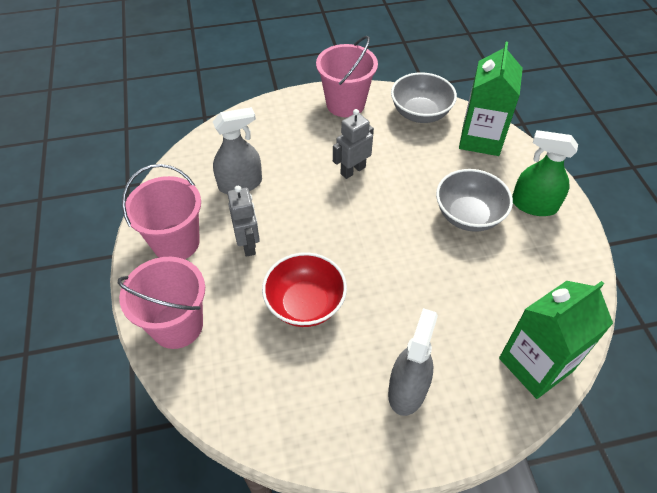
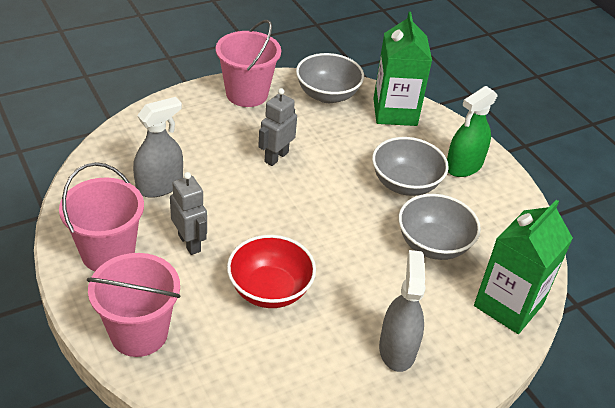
camera: 20 degrees left, 10 degrees down
(477, 284) = (433, 244): none -> grey bowl
(534, 205) = (464, 166): green spray bottle -> green spray bottle turned 45 degrees counterclockwise

